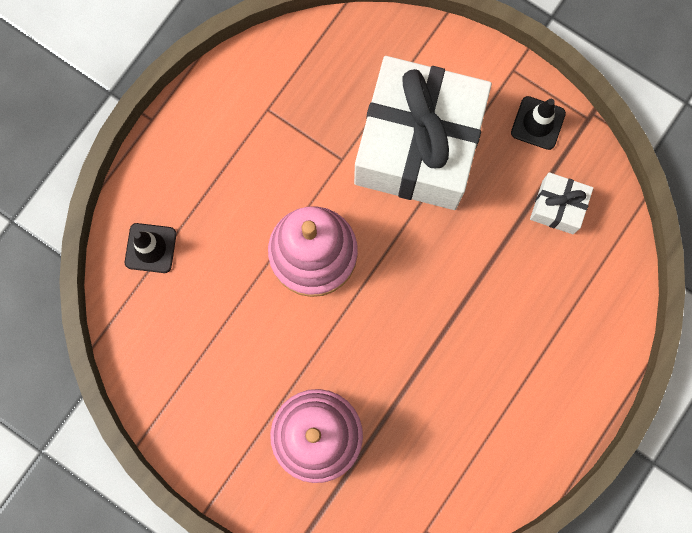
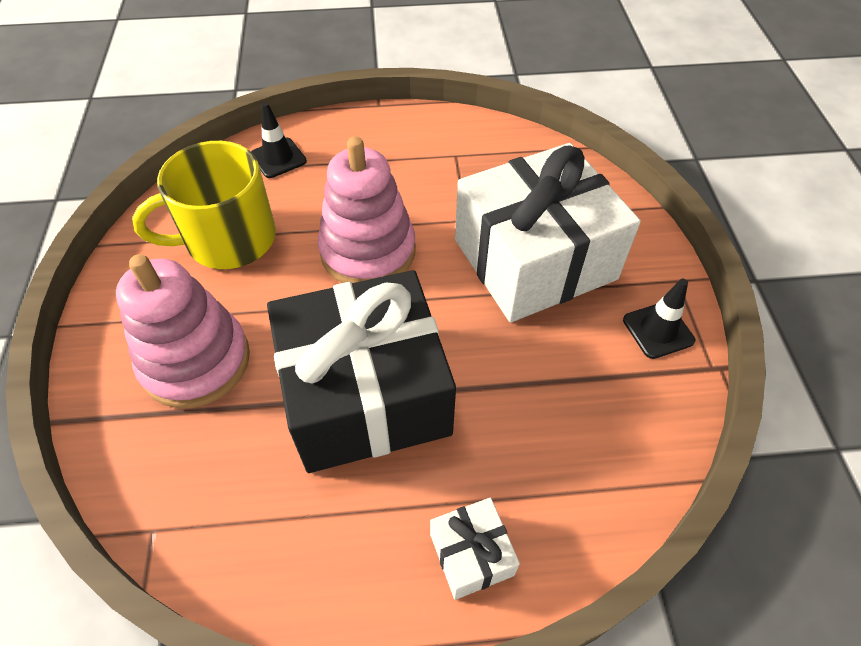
camera: 50 degrees right, 25 degrees down
(215, 344) = (229, 239): none -> yellow mug
(433, 344) = (366, 394): none -> black gift
(557, 207) = (604, 404): white gift -> white gift (471, 554)

